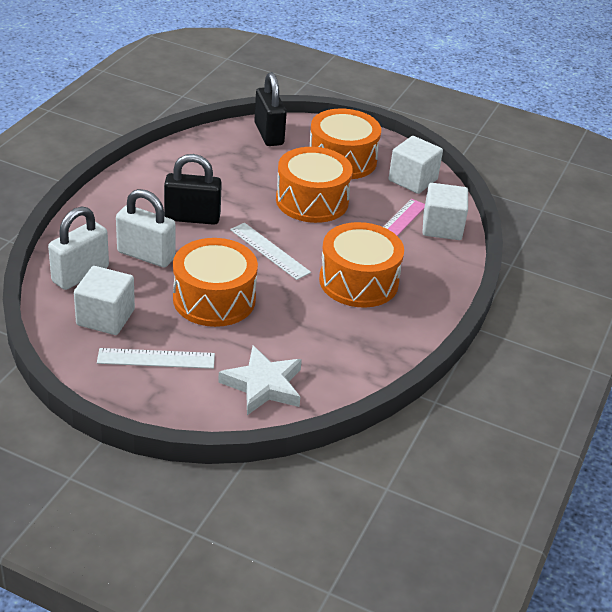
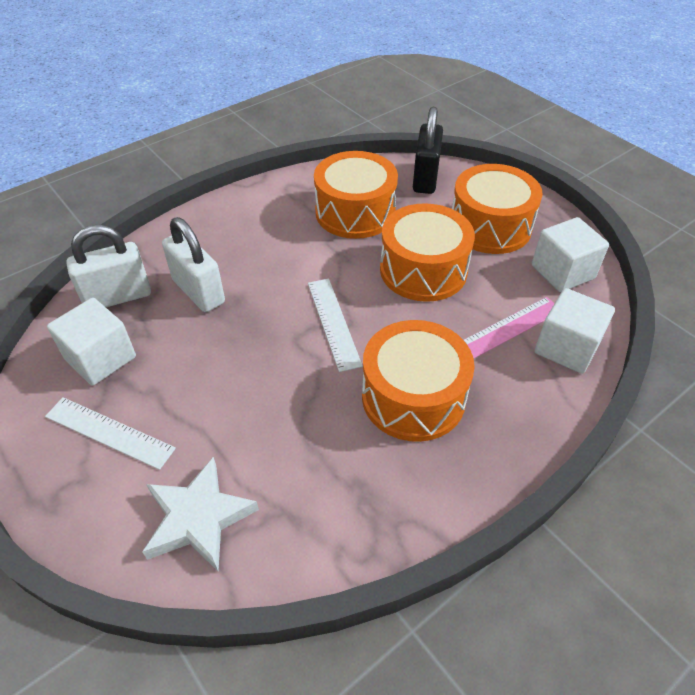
camera: 30 degrees right, 10 degrees up
(192, 218) = (278, 258): black padlock -> none
(214, 299) = (229, 370): orange drum -> orange drum (355, 212)

